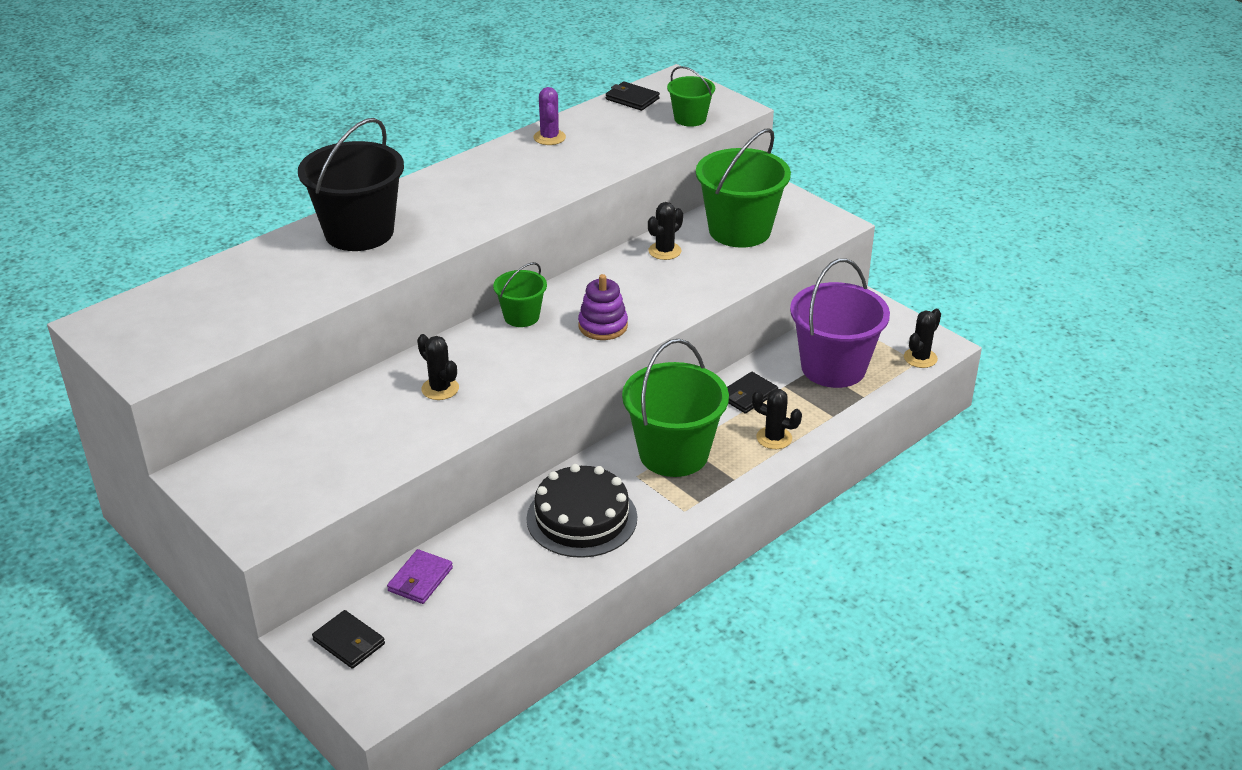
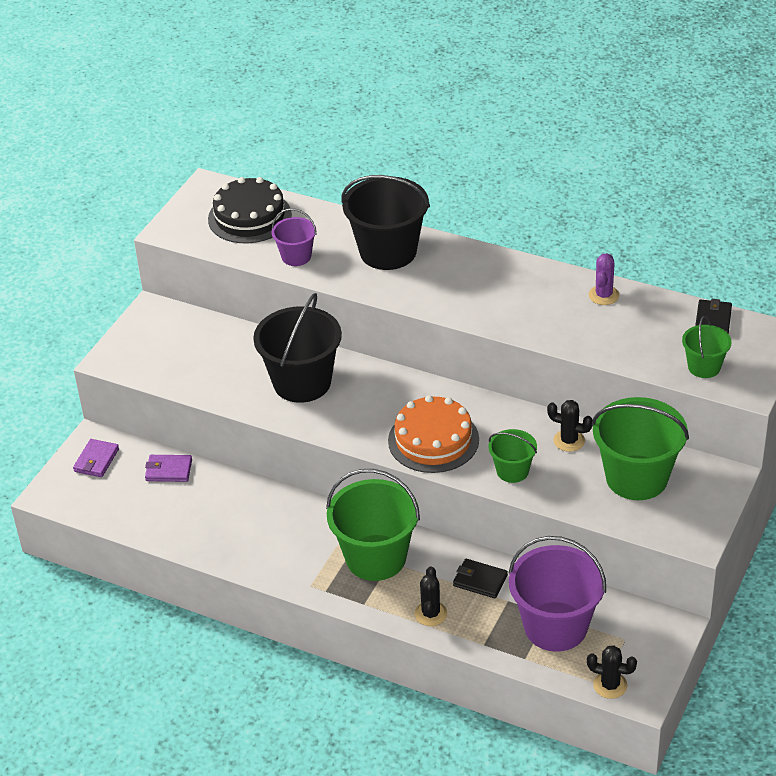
camera: 70 degrees right, 5 degrees up
(302, 291) = (296, 256): none -> purple bucket
(349, 642) = (96, 460): black wallet -> purple wallet
(440, 389) = (302, 382): black cactus -> black bucket
(521, 316) = (418, 391): green bucket -> green bucket (512, 471)
(549, 137) = (603, 295): purple cactus -> purple cactus turned 45 degrees counterclockwise
(582, 518) = (272, 530): black cake -> black cake (249, 217)
(603, 326) = (433, 440): purple stacking toy -> orange cake

